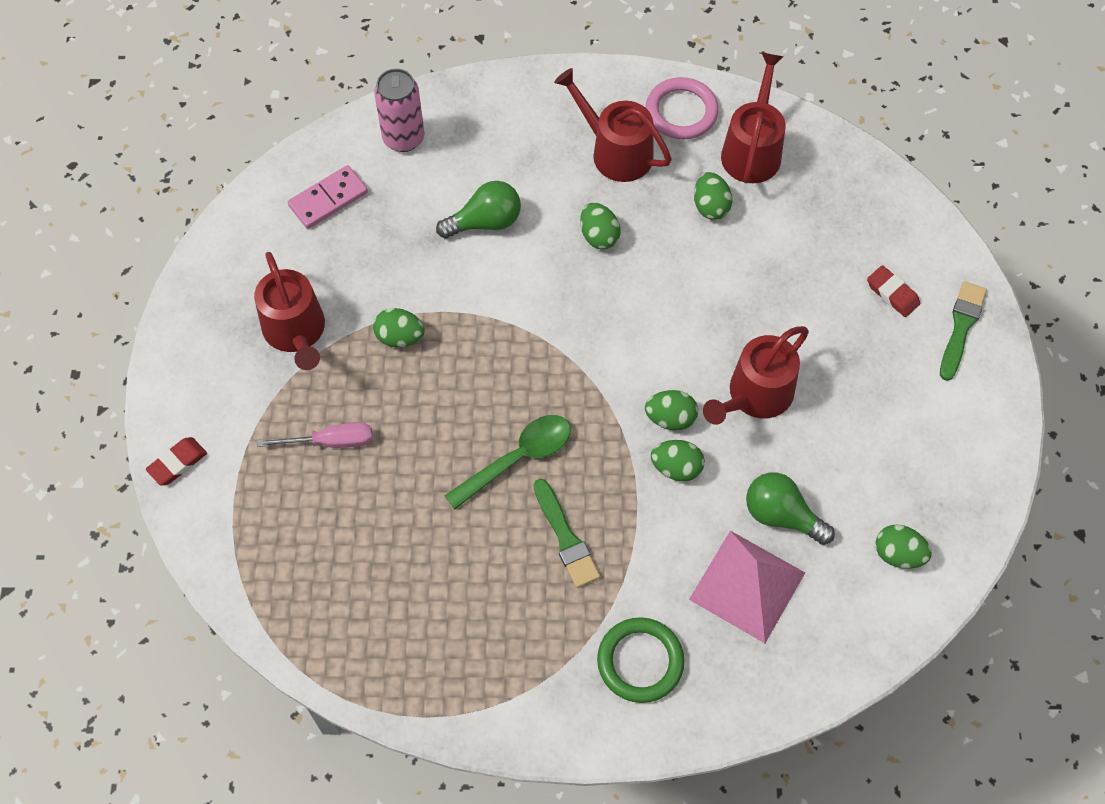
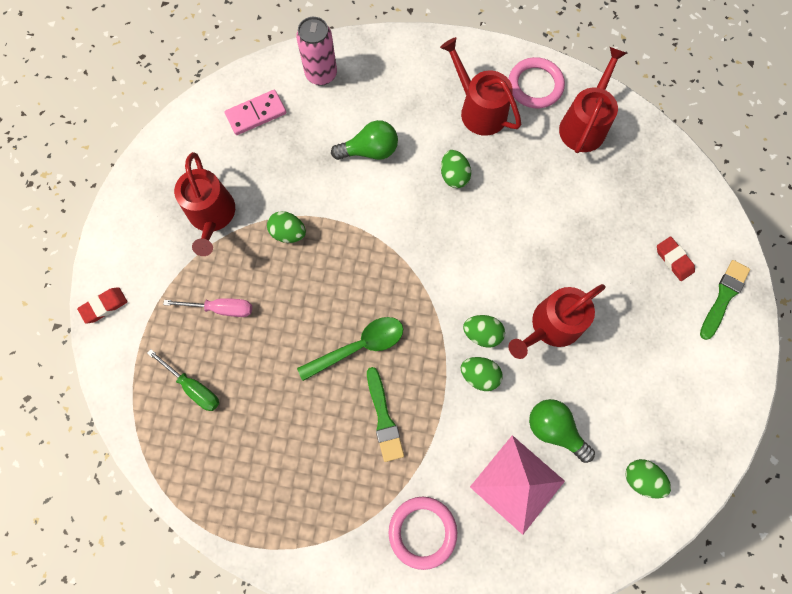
camera: 10 degrees right, 10 degrees up
(314, 541) = (193, 387): none -> green screwdriver
(640, 661) = (422, 532): green ring -> pink ring
(710, 206) = (544, 165): green egg -> none

